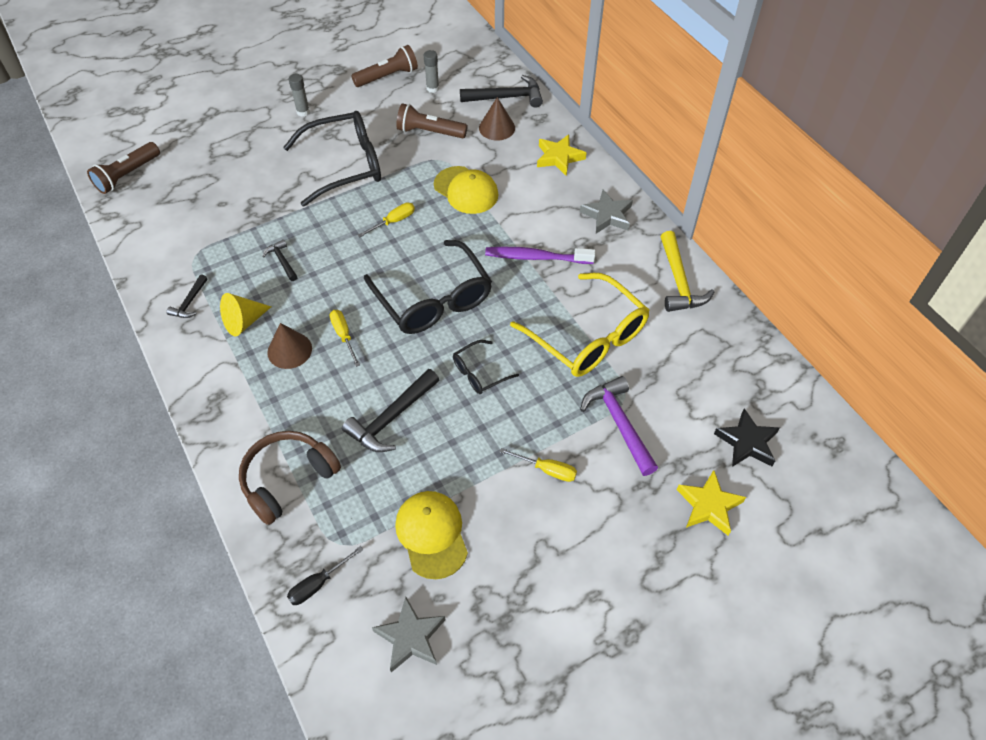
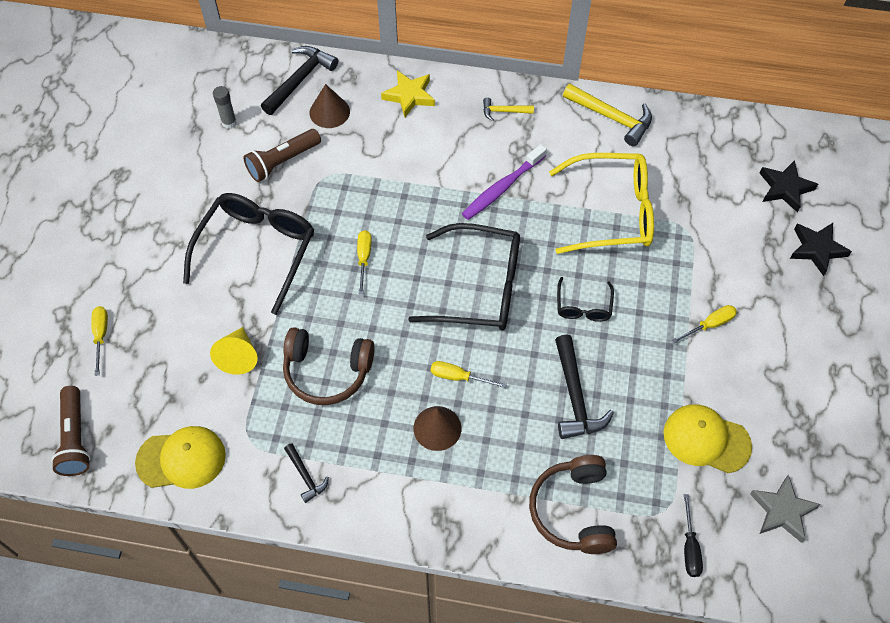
camera: 50 degrees left, 5 degrees up
(211, 138) = (101, 336): none -> yellow screwdriver
(244, 322) = (371, 445): yellow cone -> yellow cone (238, 356)
(282, 261) = (327, 372): black hammer -> brown headphones
(303, 112) = (148, 239): grey glue stick -> none
(387, 76) = (174, 144): brown flashlight -> none
(466, 190) = (380, 183): yellow cap -> yellow cap (181, 459)
(607, 215) = (504, 111): grey star -> yellow hammer
(619, 424) = (707, 251): purple hammer -> none
(709, 505) = (816, 249): yellow star -> black star

